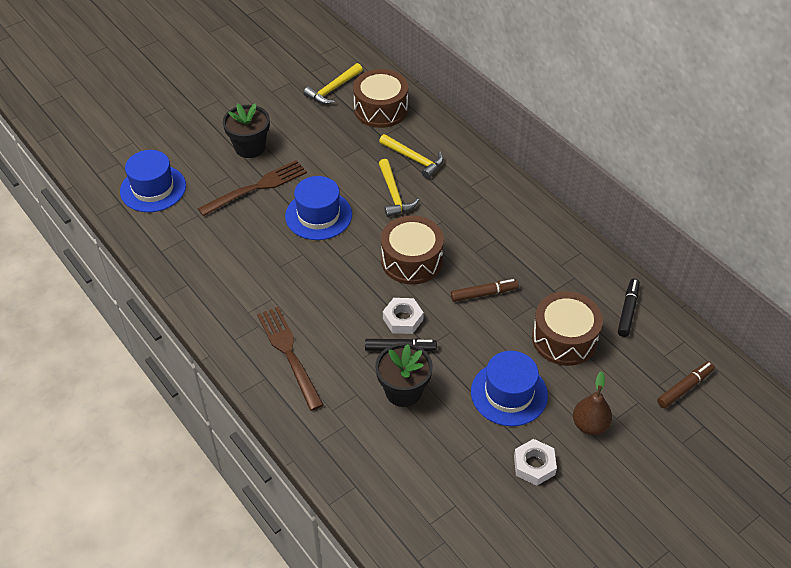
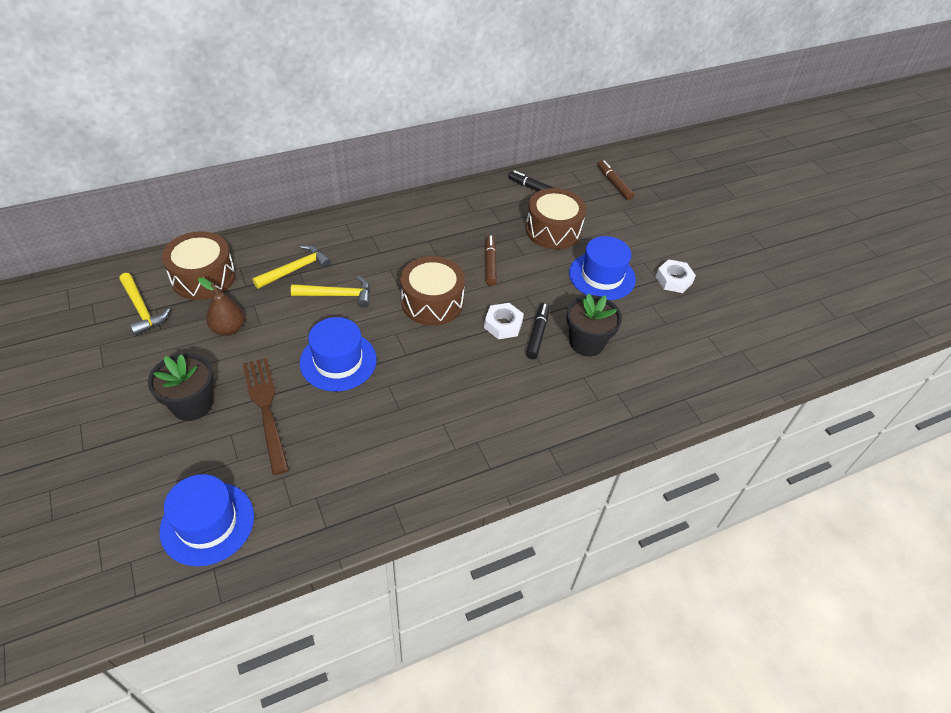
camera: 80 degrees left, 0 degrees up
(289, 354) = (522, 422): brown fork -> none
(589, 425) = (640, 240): brown pear -> brown pear (228, 328)

